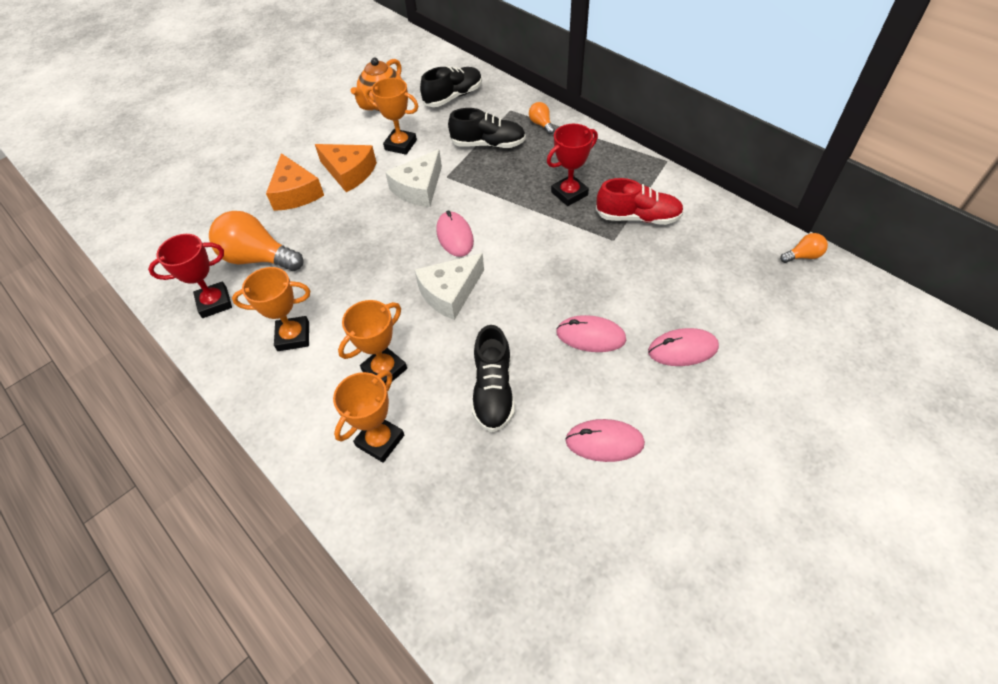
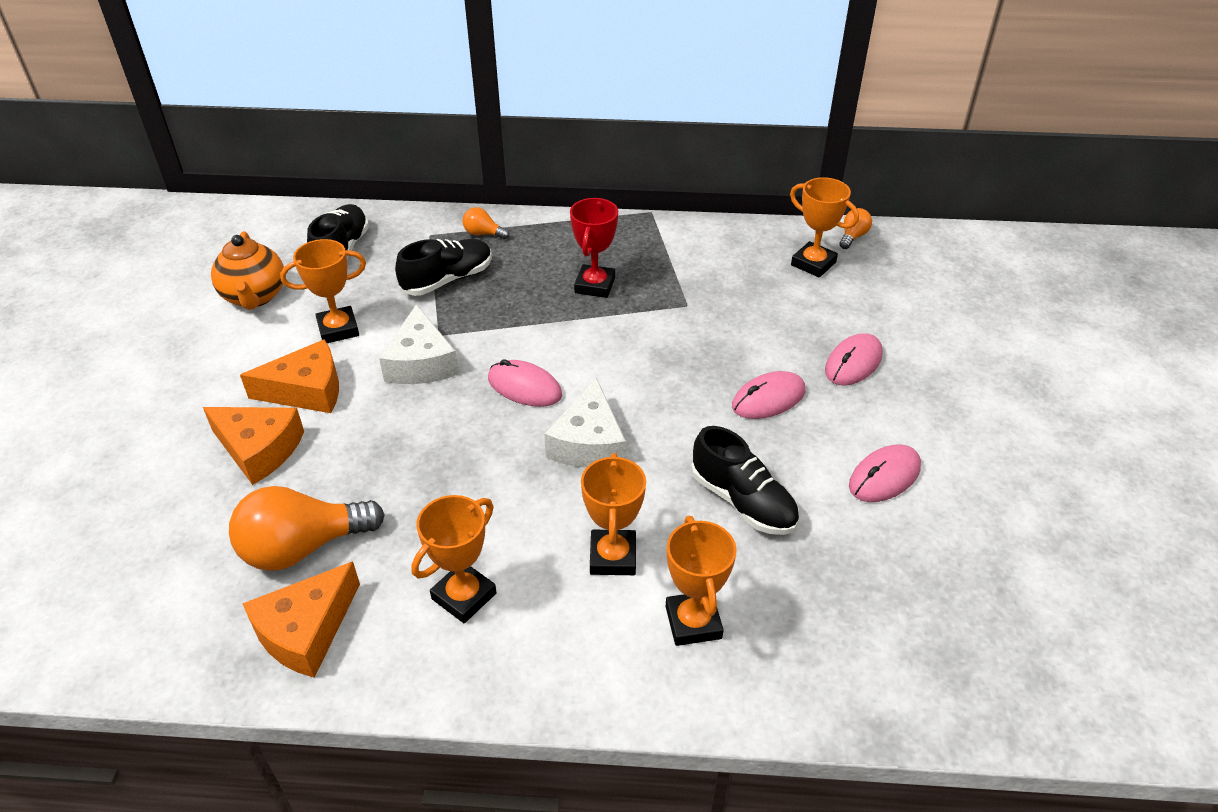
camera: 45 degrees left, 10 degrees down
(214, 303) = (306, 631): red trophy -> orange cheese
(637, 217) = (685, 274): red shoe -> none
(743, 260) = (813, 264): none -> orange trophy

